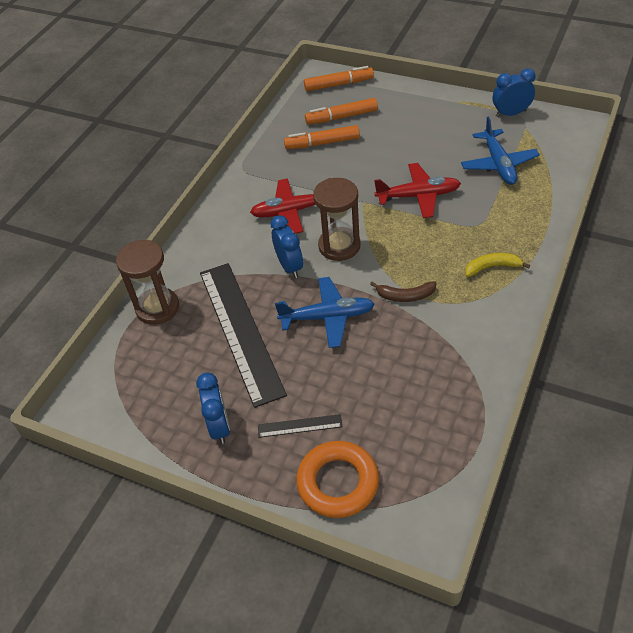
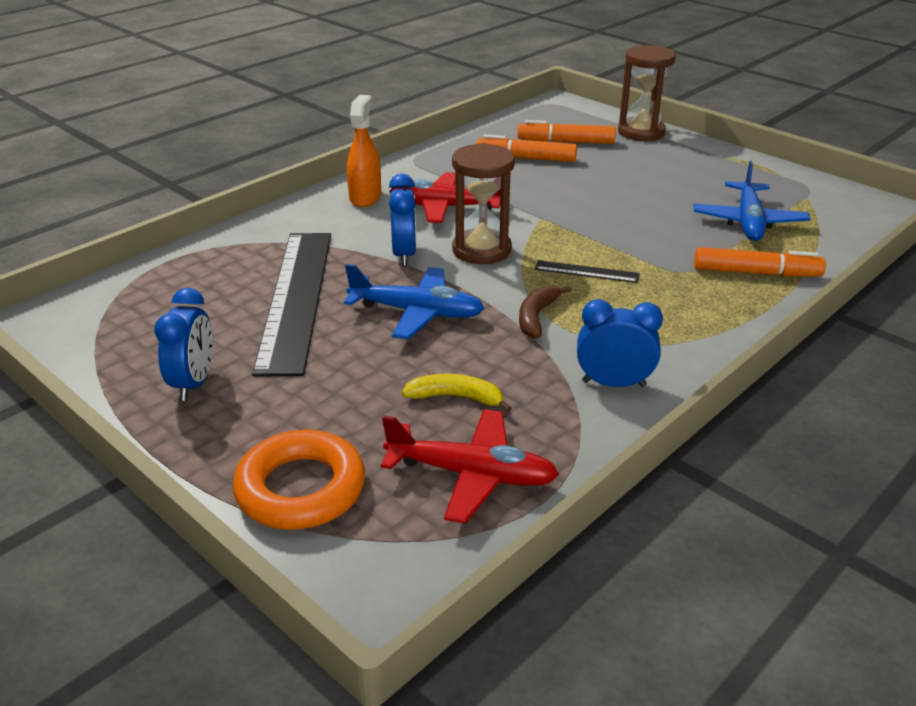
camera: 15 degrees right, 15 degrees down
(157, 308) = (215, 253): brown hourglass -> brown hourglass (641, 132)
(230, 218) = (365, 197): none -> orange spray bottle
(299, 426) = (296, 411): black ruler -> black ruler (586, 272)
(338, 84) = (581, 116): orange marker -> orange marker (756, 273)
(405, 296) = (536, 317): brown banana -> brown banana turned 90 degrees clockwise
(418, 196) = (618, 228): red plane -> red plane (471, 475)
(492, 267) = (678, 317): yellow banana -> yellow banana (456, 397)
(511, 113) = (793, 180): blue clock -> blue clock (613, 383)

